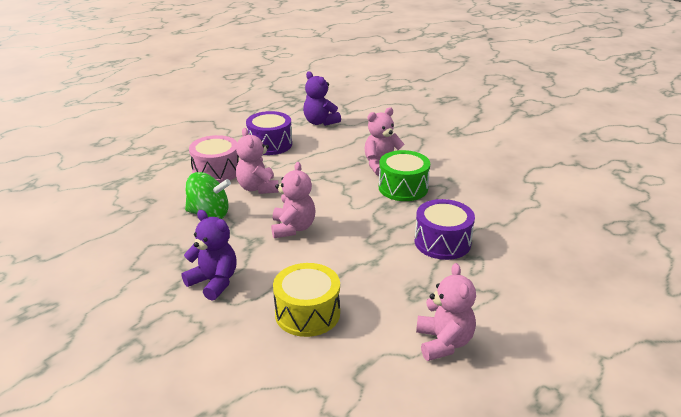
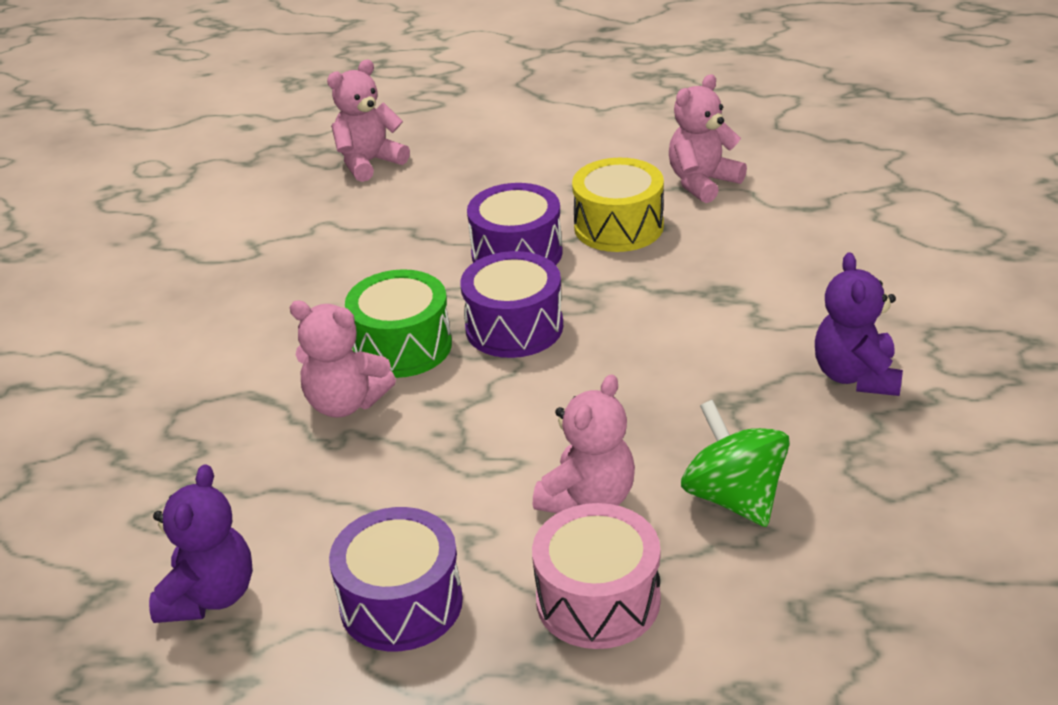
camera: 125 degrees left, 5 degrees up
(293, 228) = (650, 386): pink teddy bear -> pink teddy bear (369, 163)
(307, 313) = (791, 276): yellow drum -> yellow drum (618, 226)
(380, 216) = (514, 327): none -> purple drum

